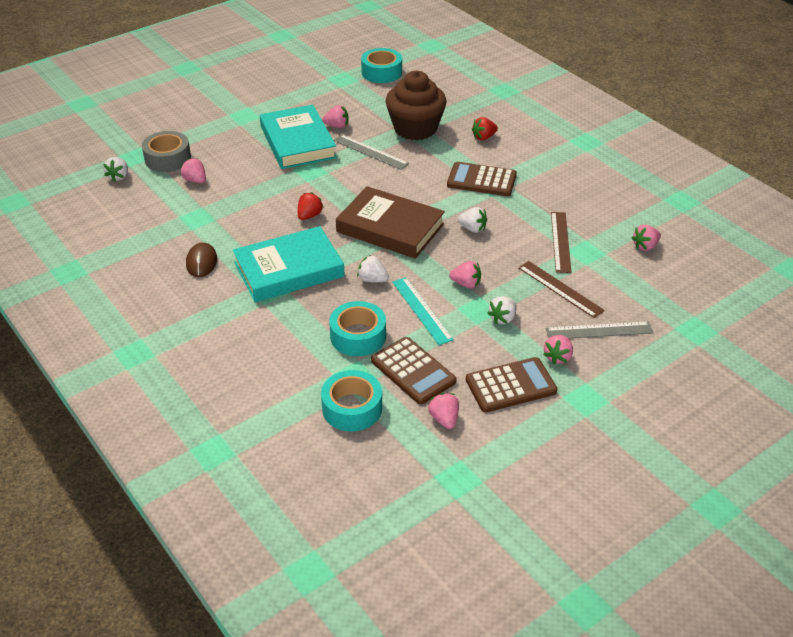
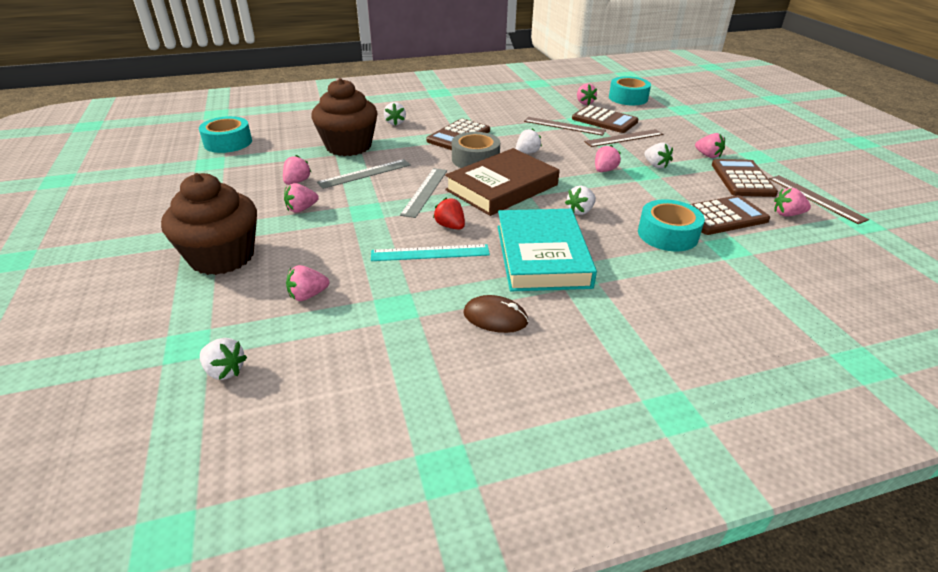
camera: 70 degrees left, 5 degrees down
(168, 159) = (229, 312): grey tape -> grey tape (475, 159)
(222, 134) = (222, 257): none -> brown cupcake
(297, 142) = (301, 209): turquoise book -> pink strawberry
(352, 408) = (777, 257): turquoise tape -> turquoise tape (628, 98)
(422, 310) = (635, 196): turquoise ruler -> turquoise ruler (430, 253)
(484, 137) = (395, 123): red strawberry -> white strawberry
(497, 444) = (815, 198): none -> brown ruler
(599, 331) = (678, 136): grey ruler -> grey ruler (425, 192)
(601, 268) = (604, 120): none -> brown calculator

